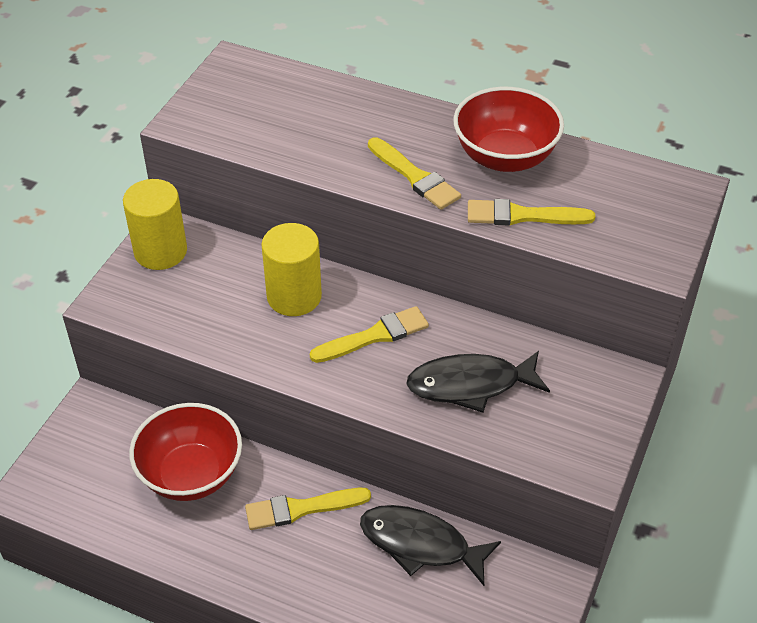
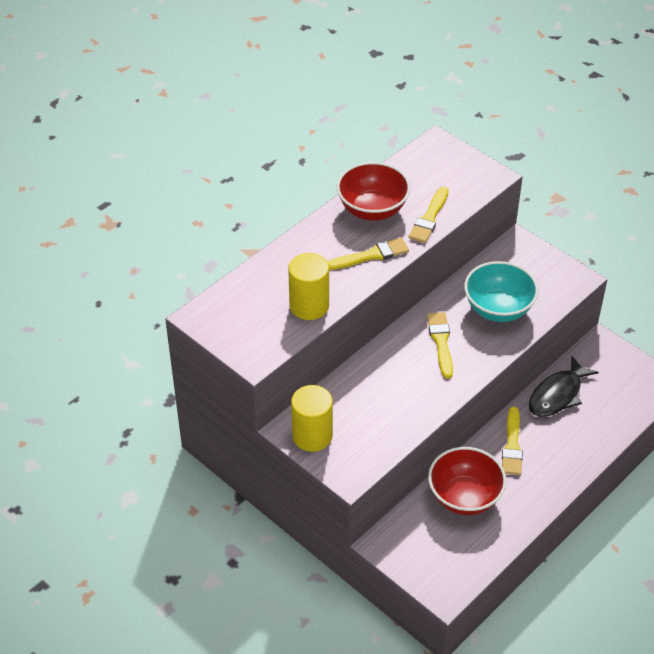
camera: 70 degrees left, 0 degrees up
(294, 296) = (389, 373): yellow cylinder -> yellow cylinder (309, 306)
(471, 385) = (498, 309): black fish -> turquoise bowl

